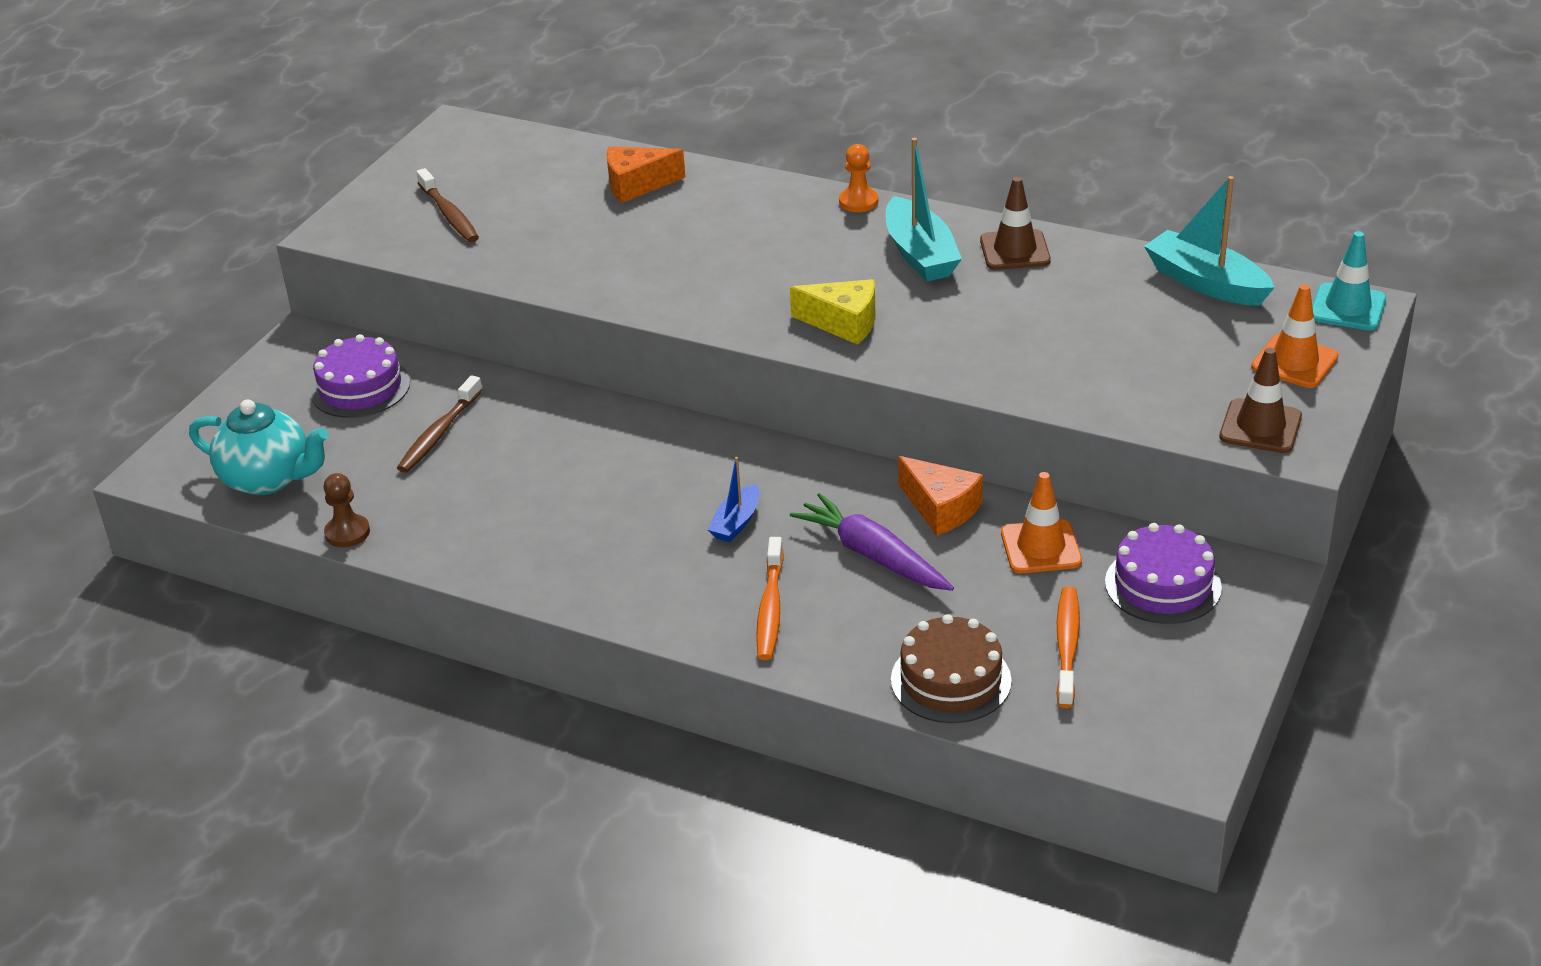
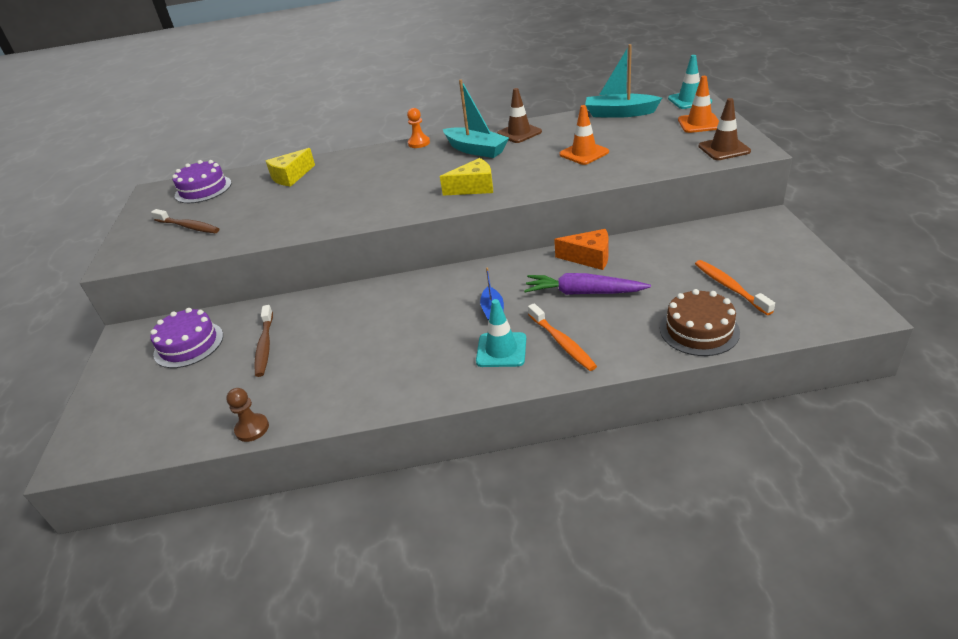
camera: 30 degrees left, 0 degrees up
(268, 479) = (165, 423): turquoise teapot -> none
(637, 185) = (291, 177): orange cheese -> yellow cheese
(691, 580) = (501, 350): none -> turquoise traffic cone
(1041, 547) = (658, 252): orange traffic cone -> orange traffic cone (584, 153)
(1163, 585) = (732, 242): purple cake -> purple cake (203, 189)

